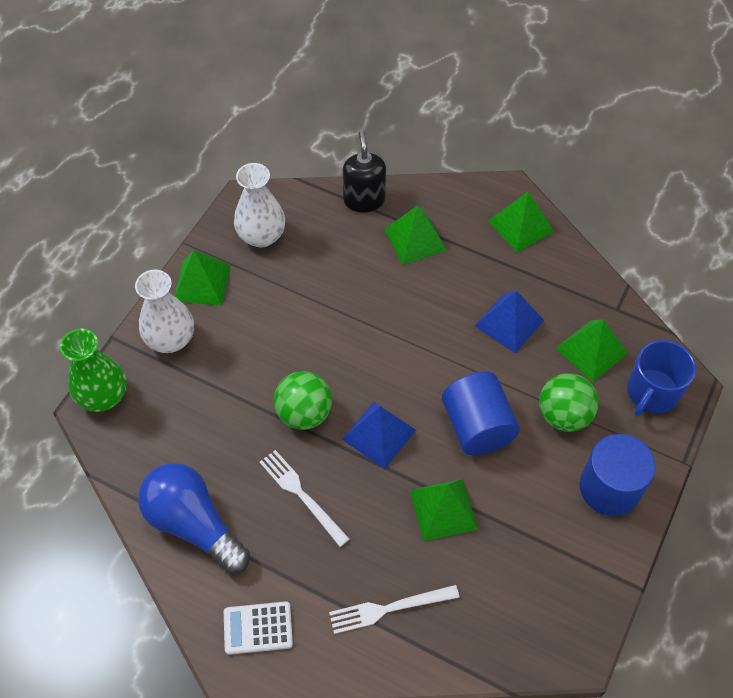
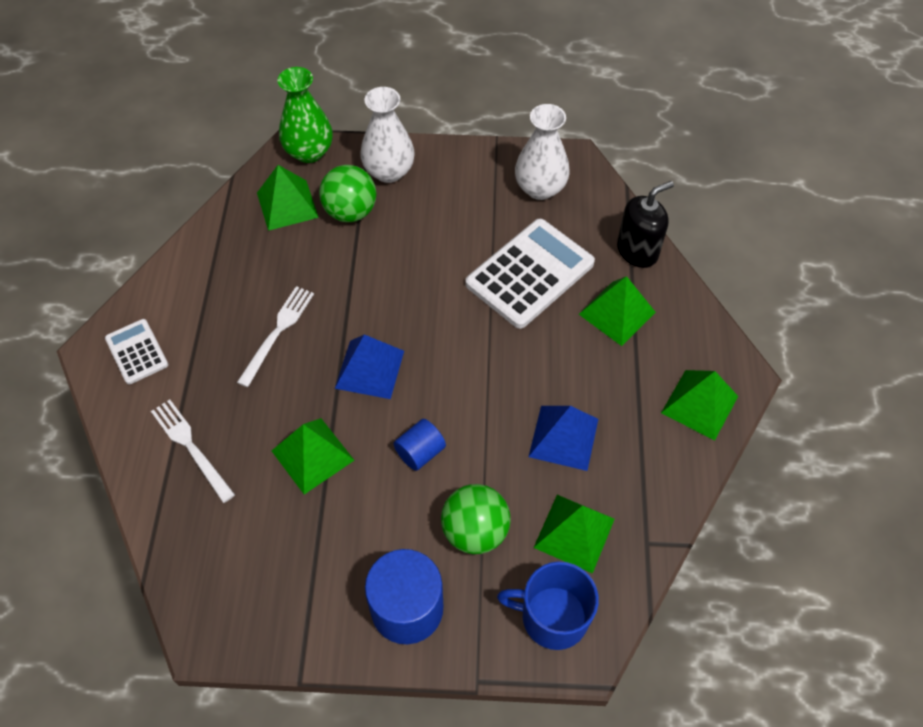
camera: 65 degrees right, 0 degrees up
(194, 524) = (216, 265): blue light bulb -> none
(202, 283) = (460, 167): green pyramid -> green pyramid (287, 205)
(304, 413) = (363, 300): green ball -> green ball (350, 212)
(346, 280) = (530, 274): none -> white calculator
(477, 427) = (420, 452): blue cylinder -> blue cylinder, size x0.55

